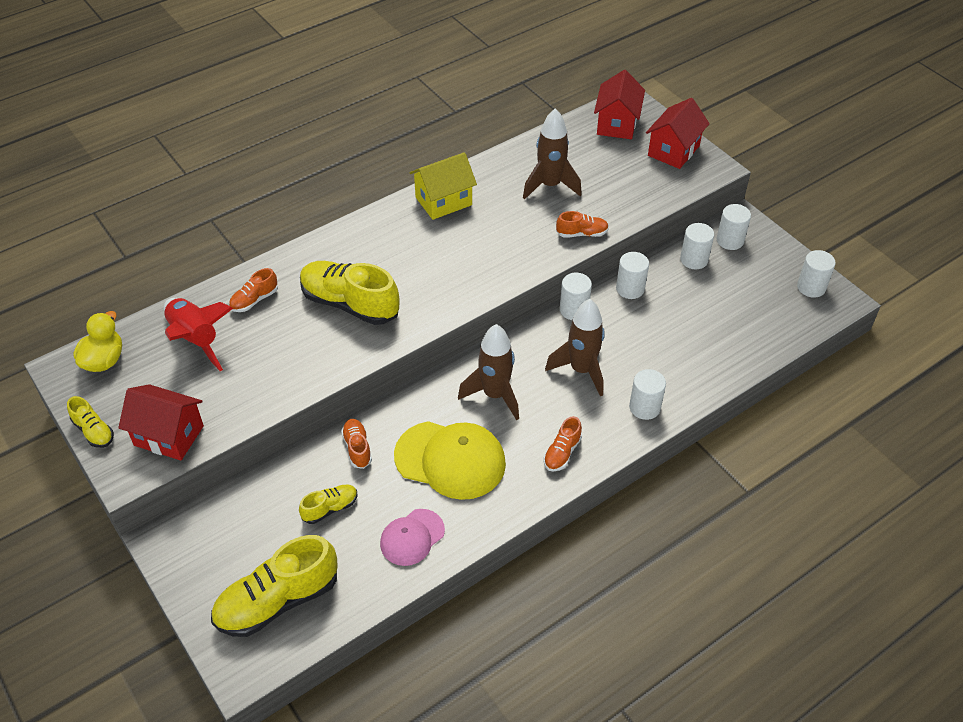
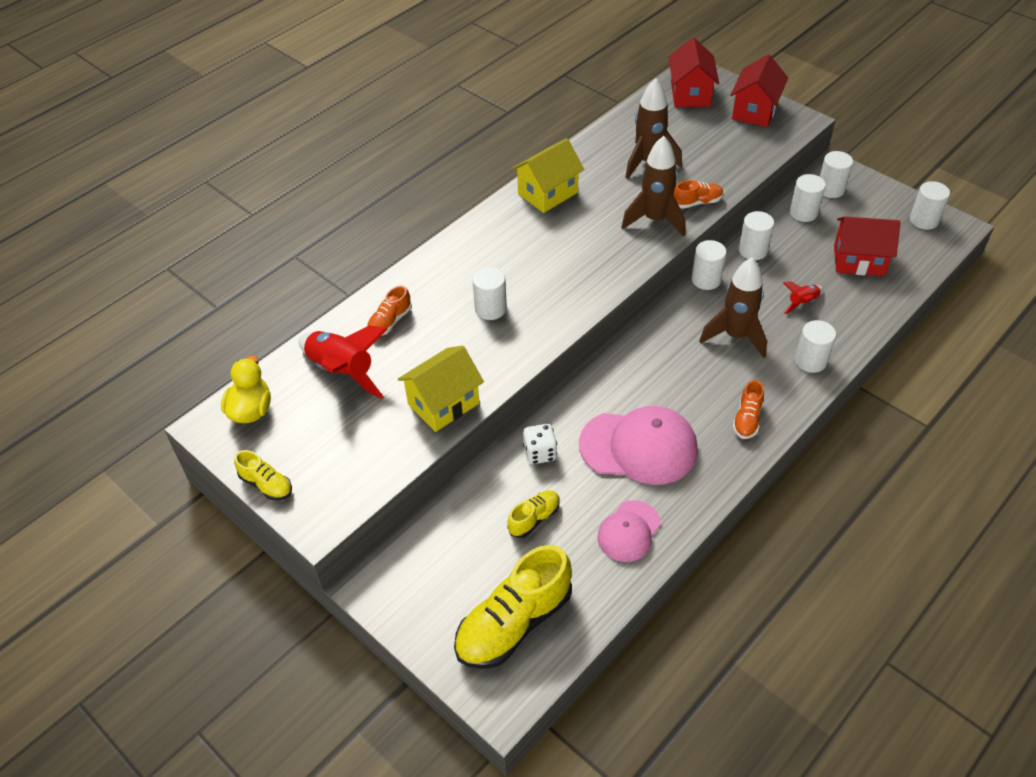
camera: 10 degrees left, 0 degrees up
(169, 435) = (349, 474): red house -> red house (859, 261)
(275, 386) = (443, 404): none -> yellow house
(350, 304) = (490, 309): yellow shoe -> white cylinder
(357, 448) = (540, 453): orange shoe -> white dice
(450, 460) = (638, 447): yellow cap -> pink cap
(495, 395) = (659, 375): brown rocket -> brown rocket (655, 220)
(658, 349) = (802, 303): none -> red rocket

